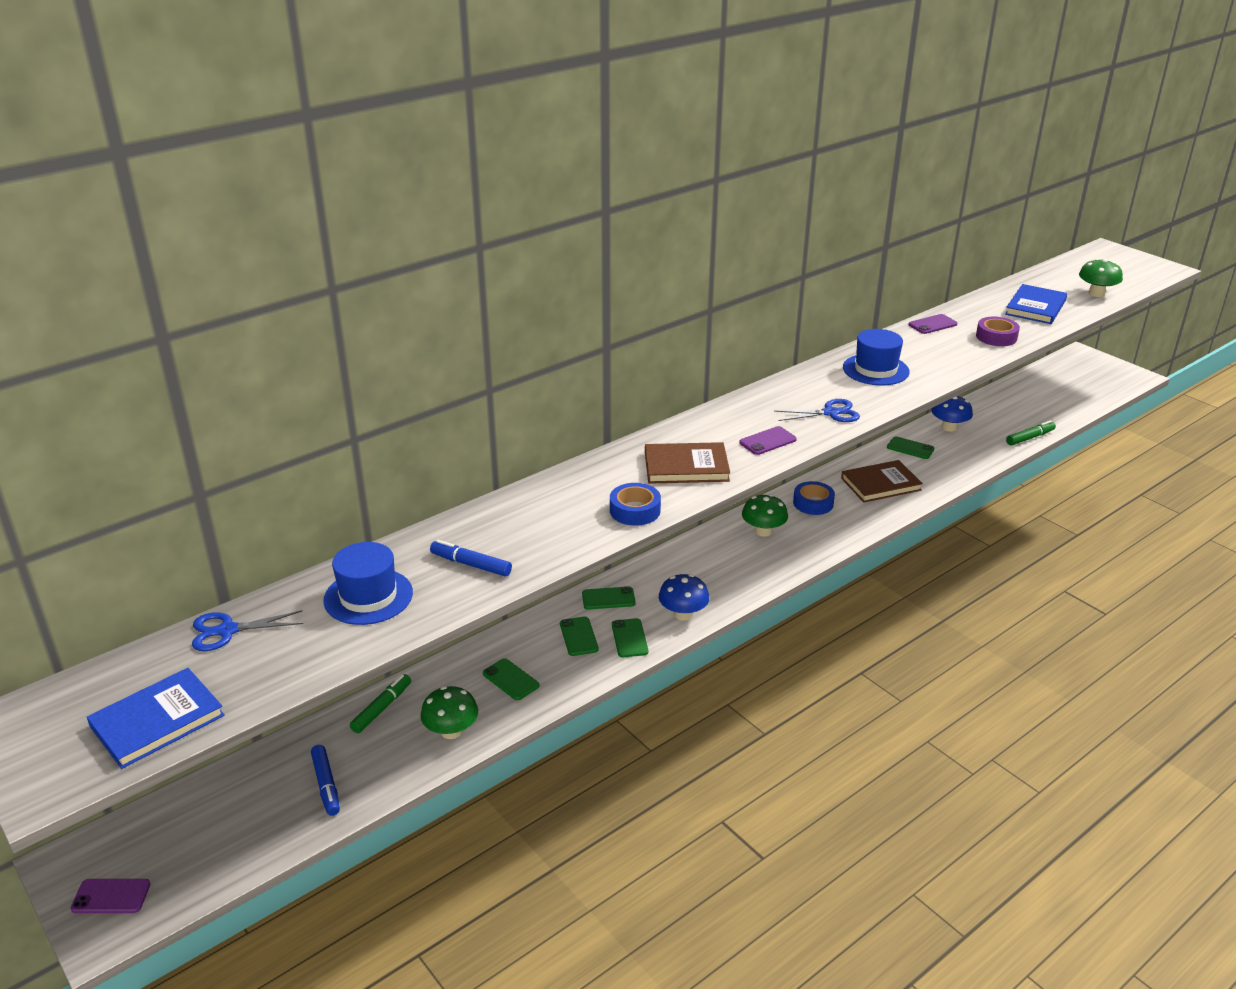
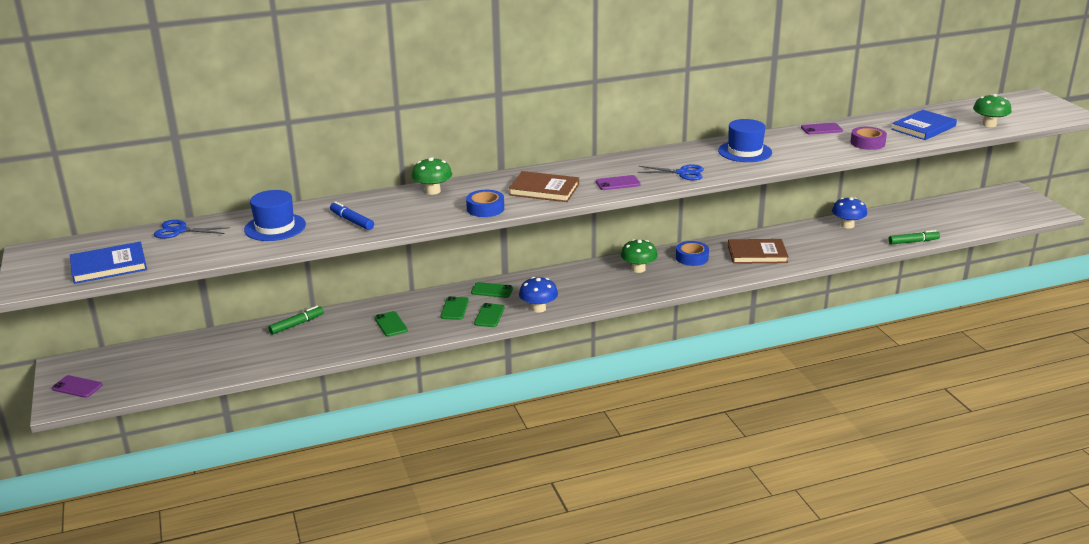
camera: 20 degrees right, 5 degrees down
(326, 785) = (235, 358): blue marker -> none
(451, 731) = (332, 345): green mushroom -> green mushroom (433, 191)
(910, 448) = (802, 234): green phone -> none

